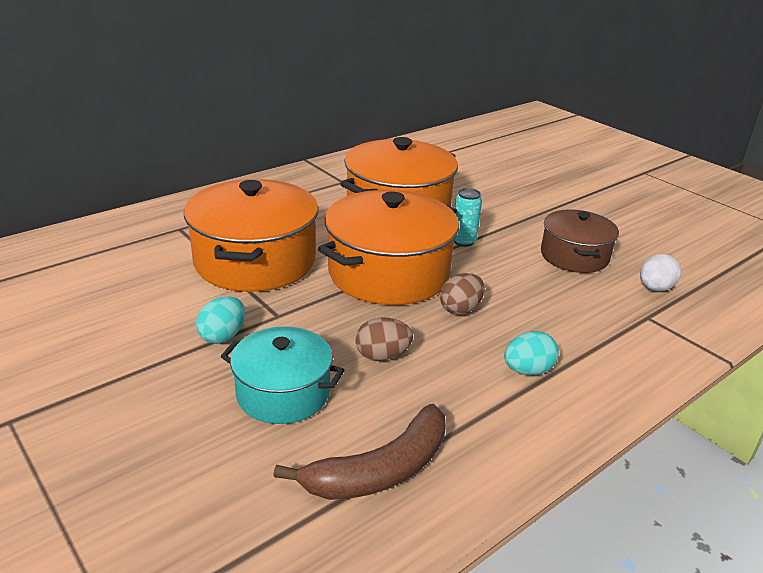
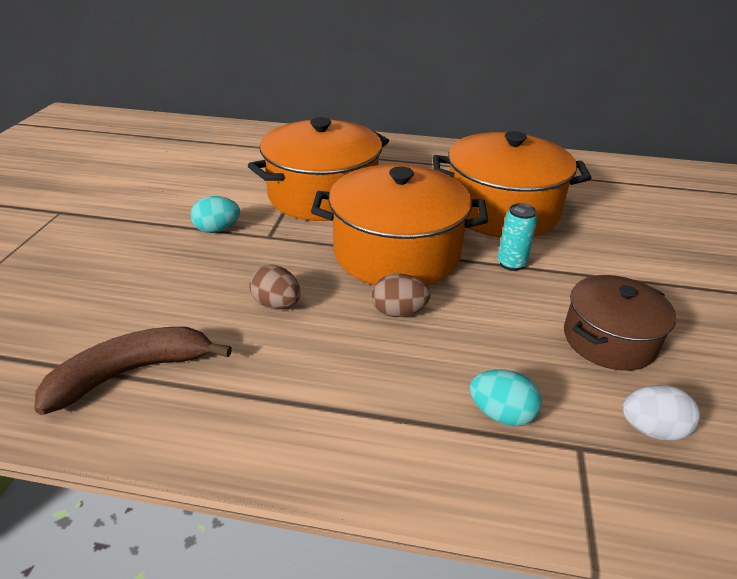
camera: 50 degrees right, 5 degrees up
(283, 393) = (180, 284): turquoise pot -> none
(380, 470) = (131, 373): brown banana -> brown banana turned 135 degrees clockwise
(527, 370) = (356, 395): turquoise egg -> turquoise egg (501, 414)

